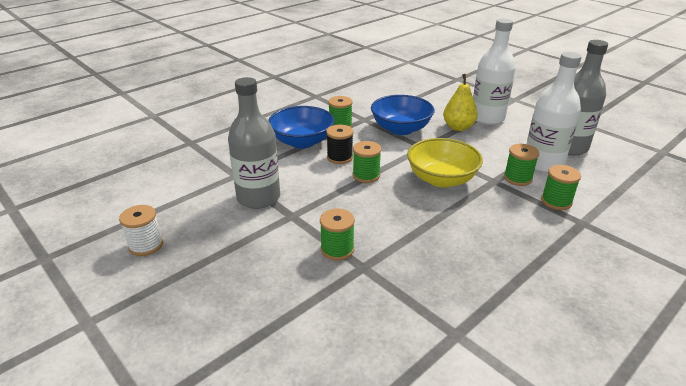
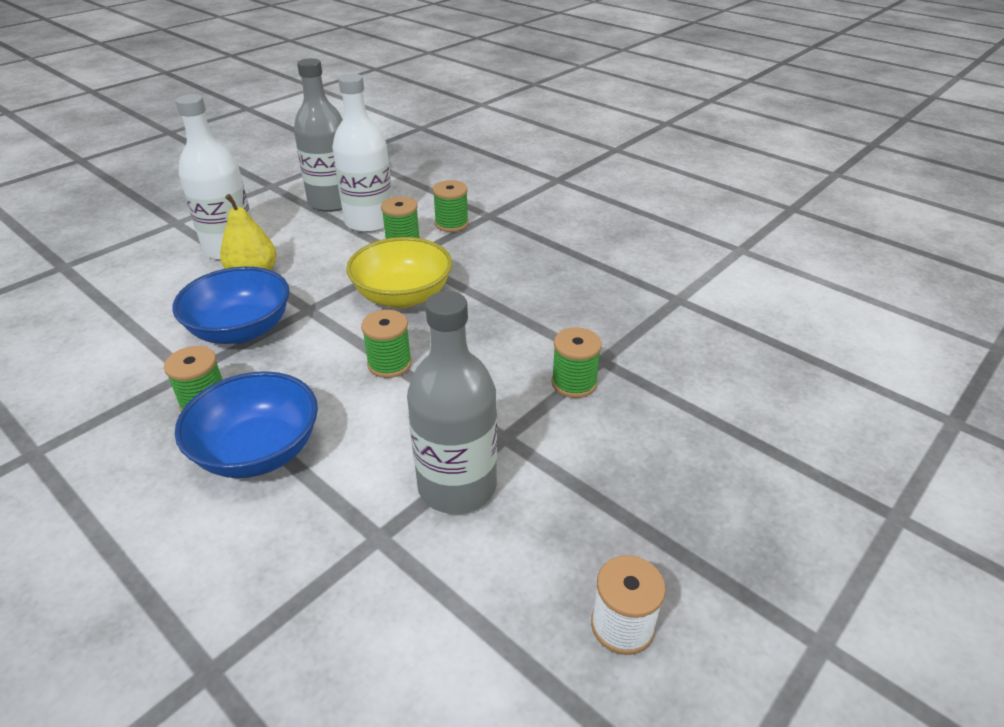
camera: 95 degrees left, 5 degrees up
(340, 157) = (328, 396): black spool -> none

